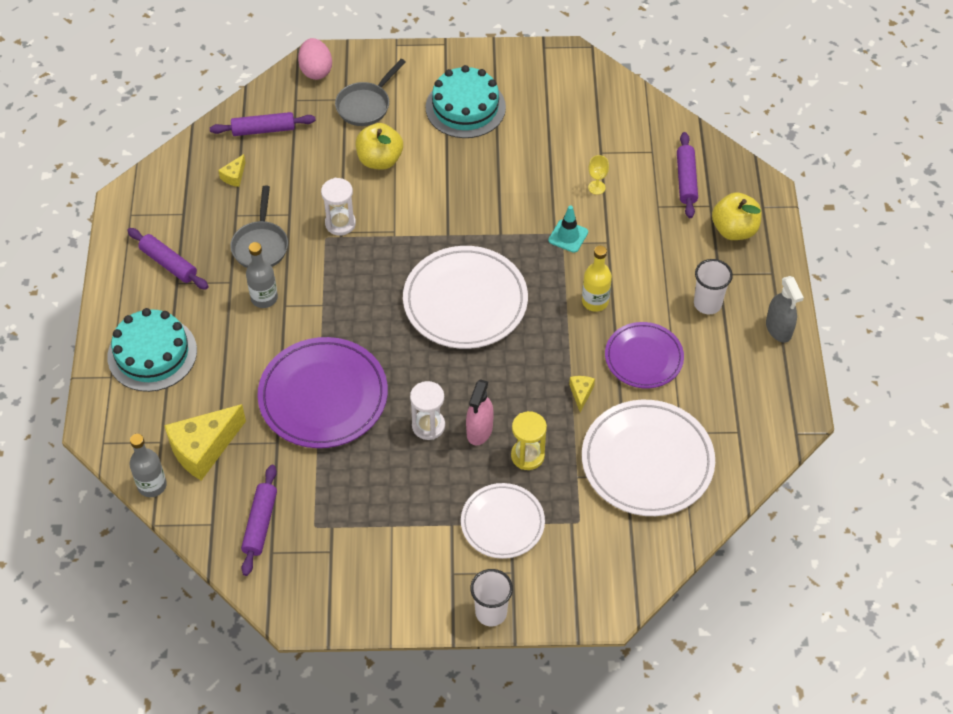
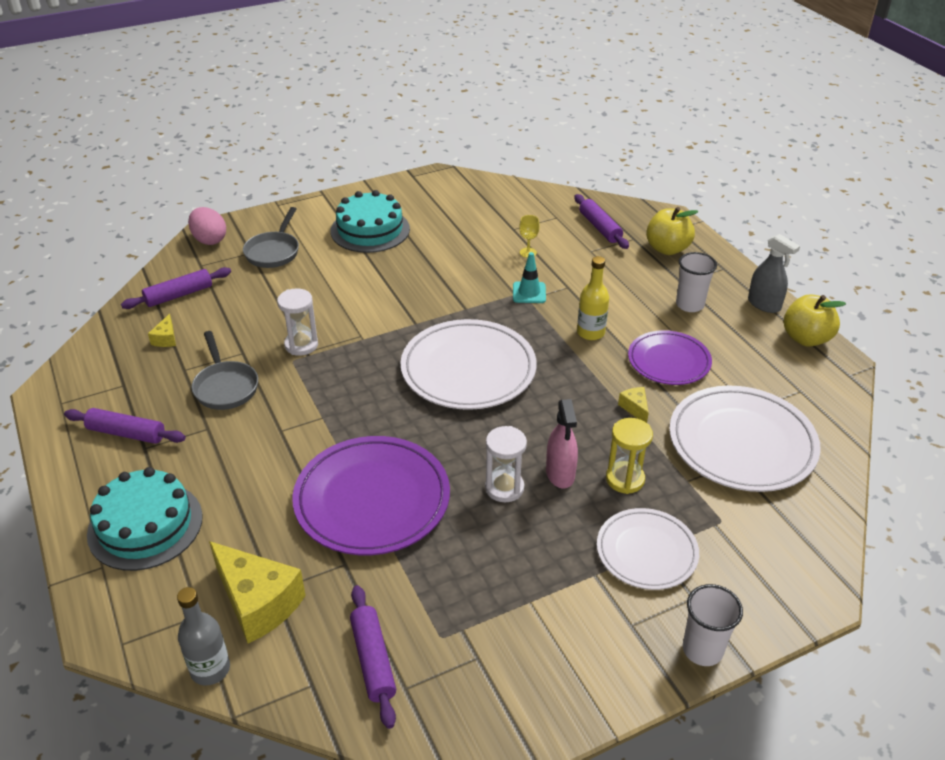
camera: 25 degrees left, 15 degrees down
(203, 448) = (258, 603): yellow cheese -> yellow cheese turned 75 degrees counterclockwise
(264, 298) = (254, 431): grey bottle -> none
(380, 160) = (312, 286): yellow apple -> yellow apple (806, 338)

